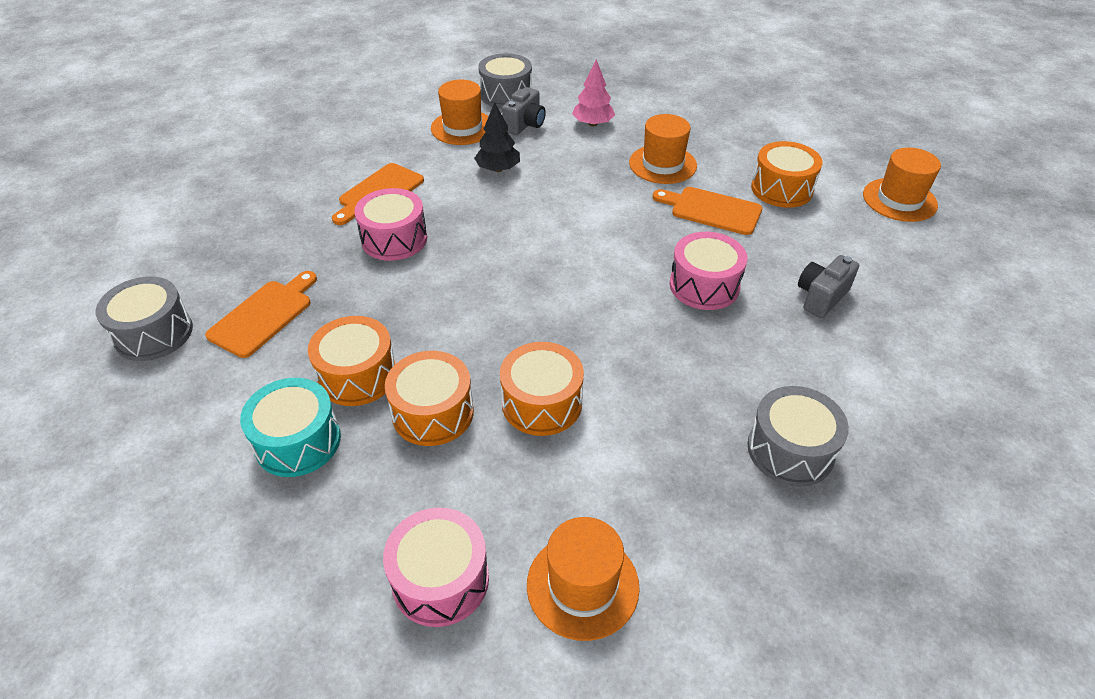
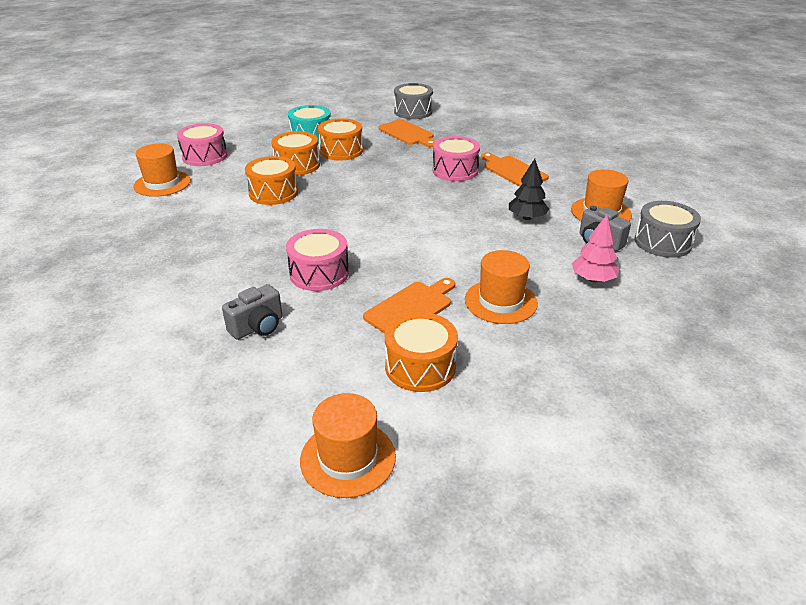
camera: 110 degrees right, 10 degrees down
(790, 450) = (155, 260): grey drum -> none
(821, 297) = (258, 327): grey camera -> grey camera turned 75 degrees clockwise

